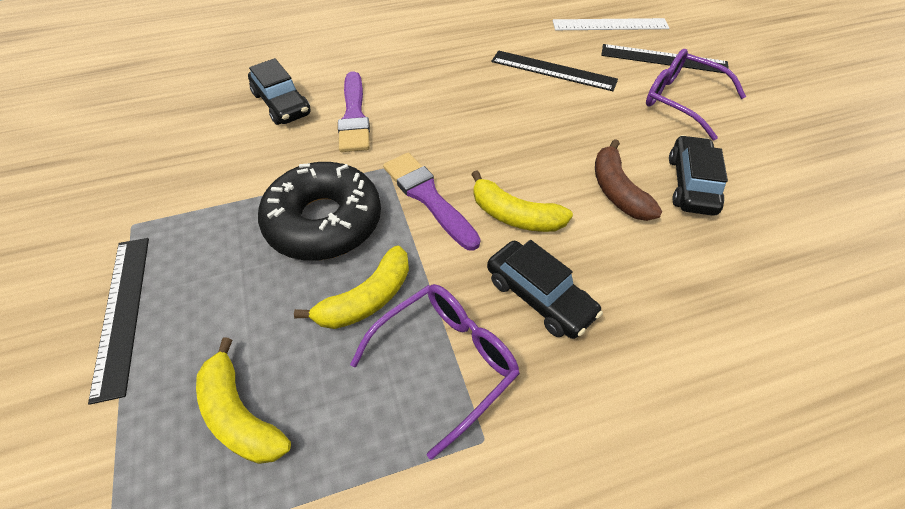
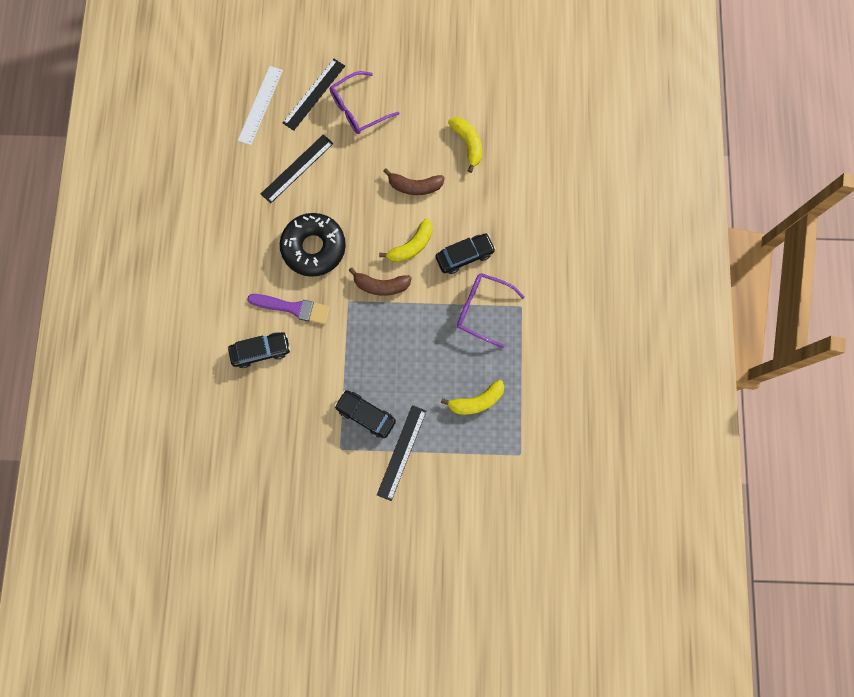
camera: 70 degrees left, 25 degrees up
(122, 312) = (402, 452): black ruler -> black ruler turned 75 degrees counterclockwise
(324, 222) = (378, 345): black donut -> black donut (314, 248)
(367, 299) = (436, 335): yellow banana -> yellow banana (467, 144)
(428, 197) = (381, 285): purple brush -> brown banana
(446, 362) = (482, 309): purple glasses -> purple glasses turned 45 degrees counterclockwise
(691, 184) = (425, 146): black car -> black car (366, 415)

